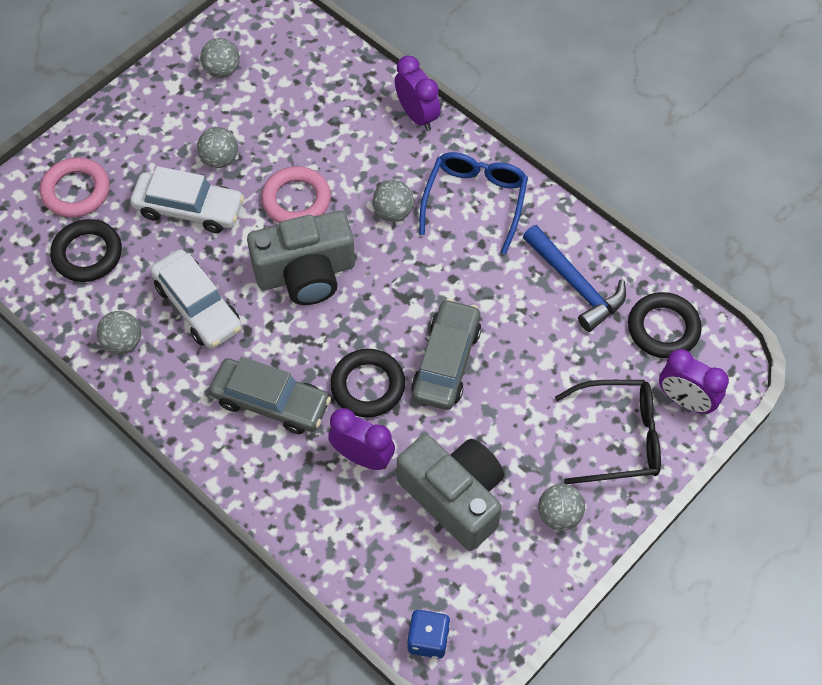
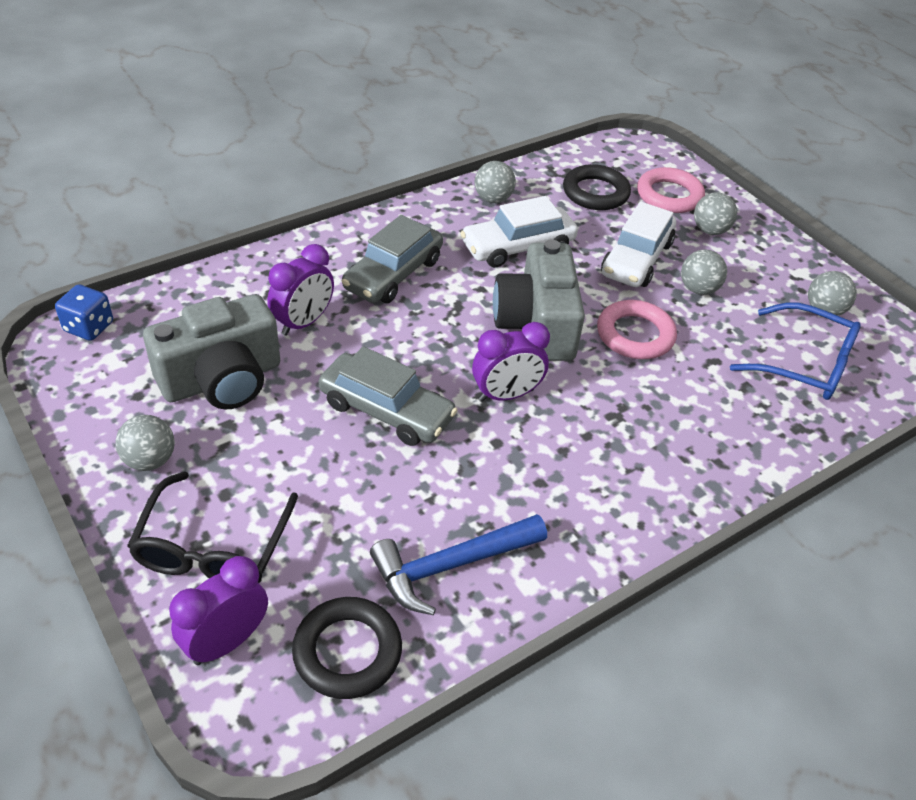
camera: 100 degrees right, 15 degrees down
(368, 386) = (382, 342): black ring -> none
(393, 212) = (604, 410): grey ball -> grey ball (710, 230)
(417, 115) = (752, 465): purple clock -> purple clock (506, 395)
(475, 201) = (606, 491): blue glasses -> blue glasses (804, 364)

